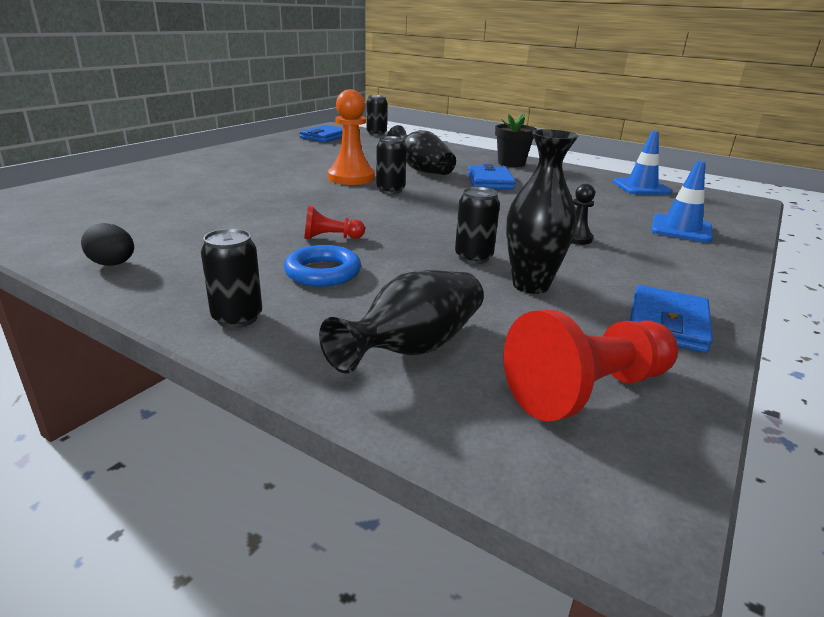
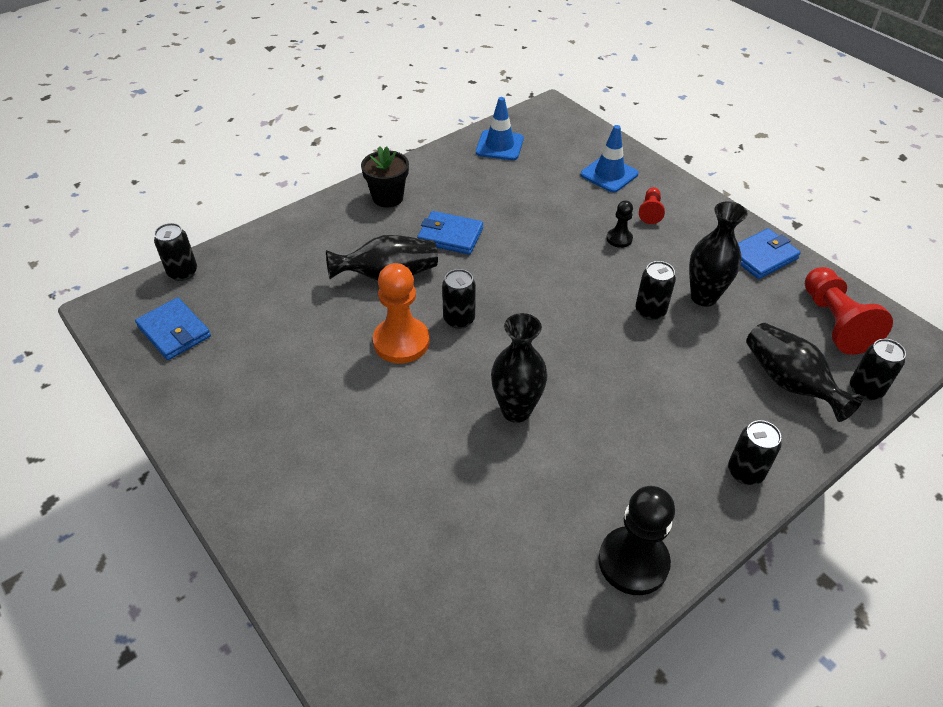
camera: 70 degrees left, 20 degrees up
(113, 264) = (633, 562): black egg -> black pawn
(293, 213) = (516, 410): none -> black vase
(323, 272) = (668, 410): blue ring -> none
(330, 238) = (592, 392): red pawn -> red pawn (650, 211)
(444, 422) = (865, 390): none -> black can
(667, 323) = (762, 256): blue wallet -> blue wallet turned 75 degrees counterclockwise

